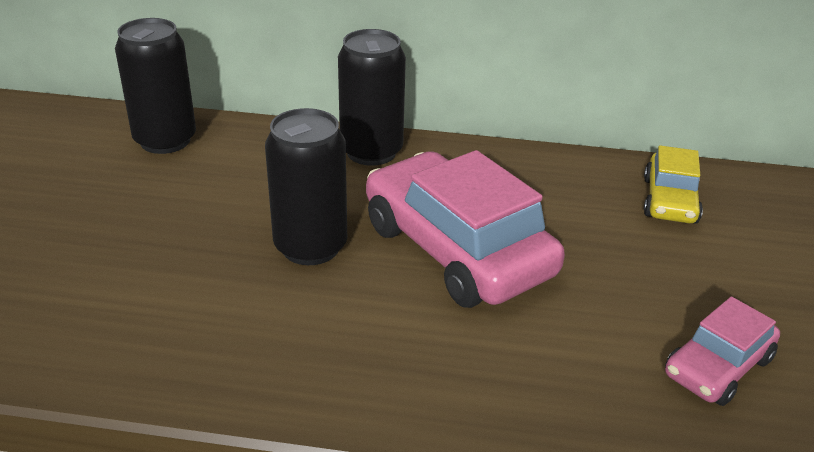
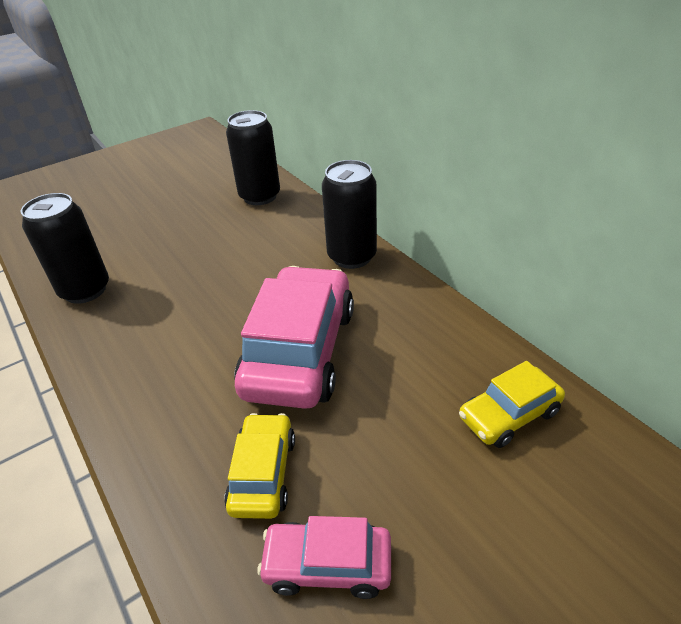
camera: 50 degrees right, 5 degrees up
(310, 247) = (231, 298): black can -> black can (85, 290)
(583, 350) = (263, 473): none -> yellow car

